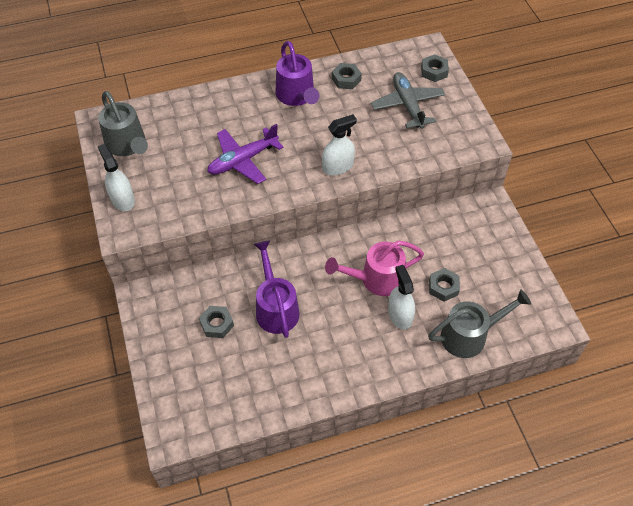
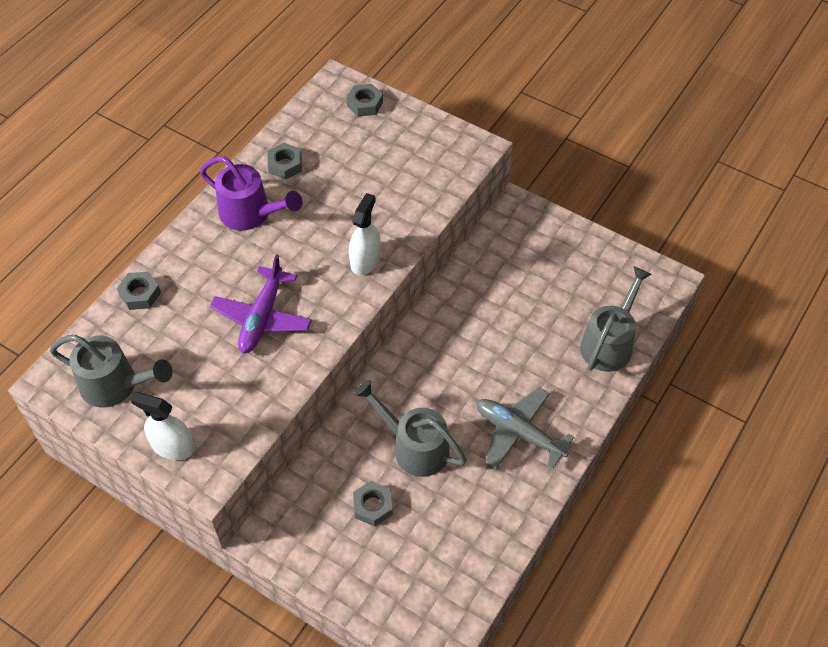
camera: 40 degrees left, 0 degrees up
(275, 307) = (414, 447): purple watering can -> grey watering can
(376, 279) = (481, 351): pink watering can -> none
(400, 315) = (533, 369): white spray bottle -> none
(407, 105) = (372, 154): grey plane -> grey plane (518, 433)
(443, 287) = (547, 315): grey nut -> grey nut (140, 294)

